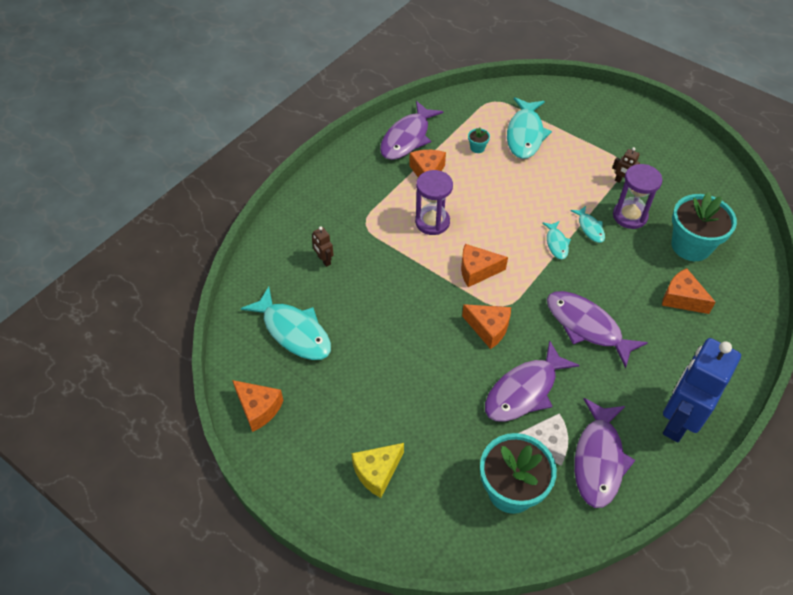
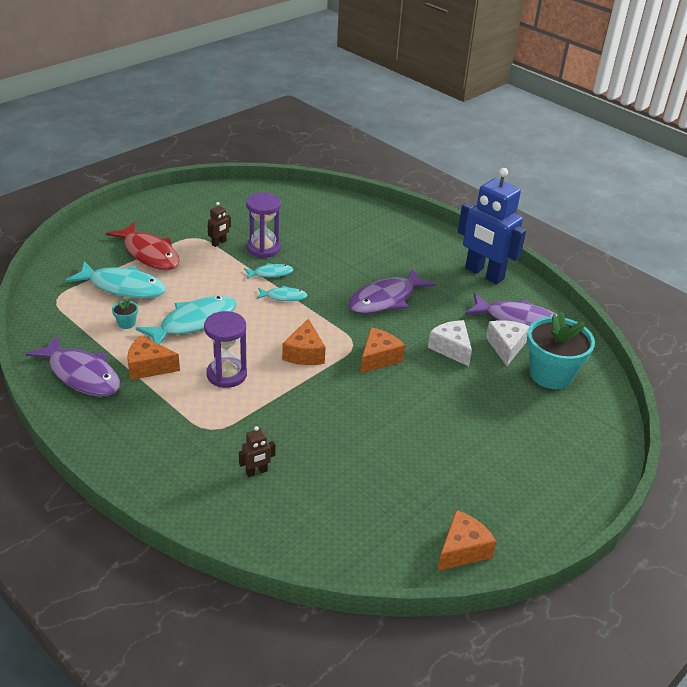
camera: 85 degrees left, 15 degrees down
(294, 331) = (358, 509): turquoise fish -> turquoise fish (194, 322)
(377, 472) = (537, 459): yellow cheese -> none
(524, 390) = (451, 348): purple fish -> white cheese
(581, 139) = (149, 254): none -> red fish
(681, 298) = (364, 244): orange cheese -> none
(691, 246) = (308, 226): turquoise flower pot -> none

